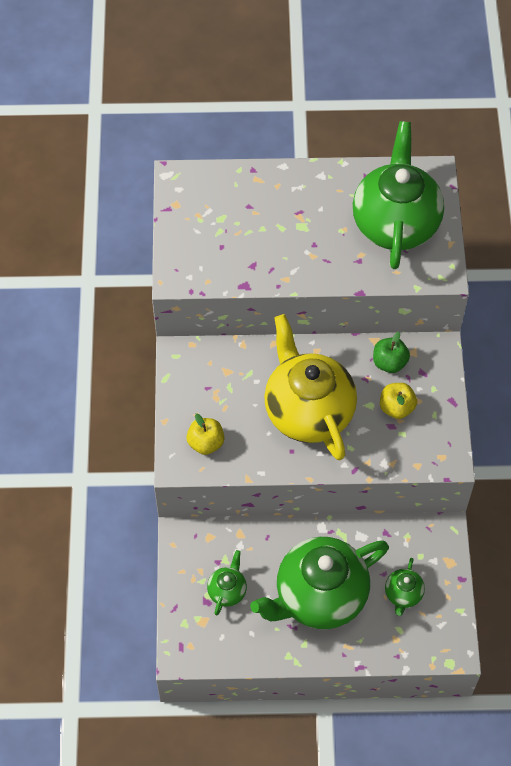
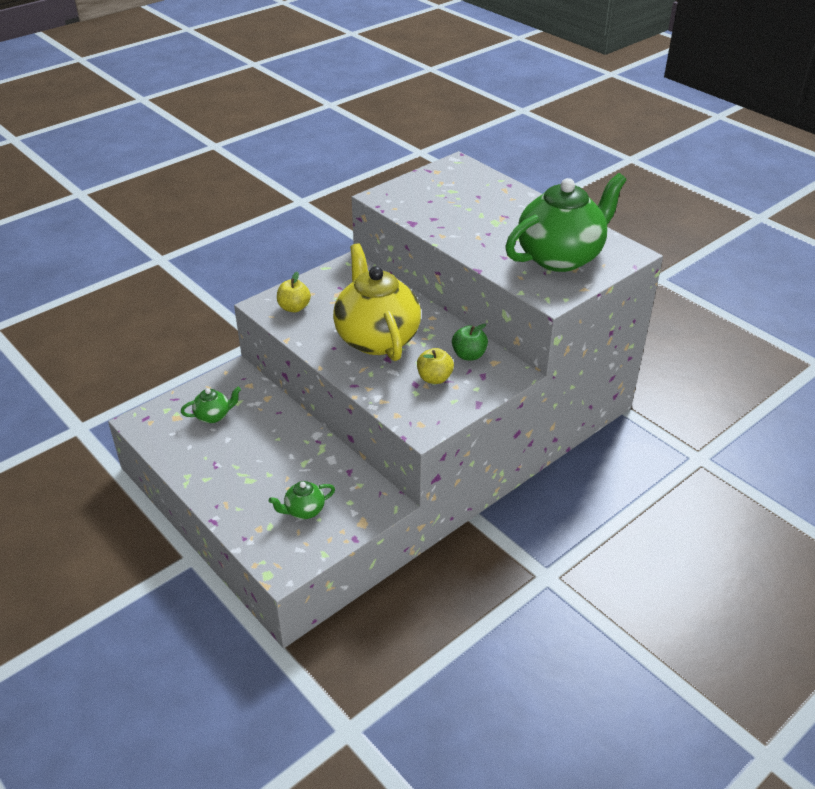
camera: 50 degrees right, 20 degrees down
(308, 411) = (377, 338): yellow teapot -> yellow teapot turned 45 degrees counterclockwise
(319, 596) = (255, 465): green teapot -> none

